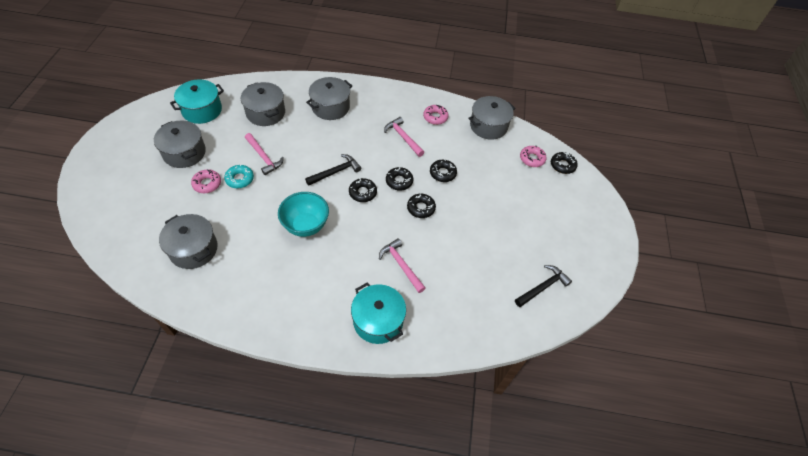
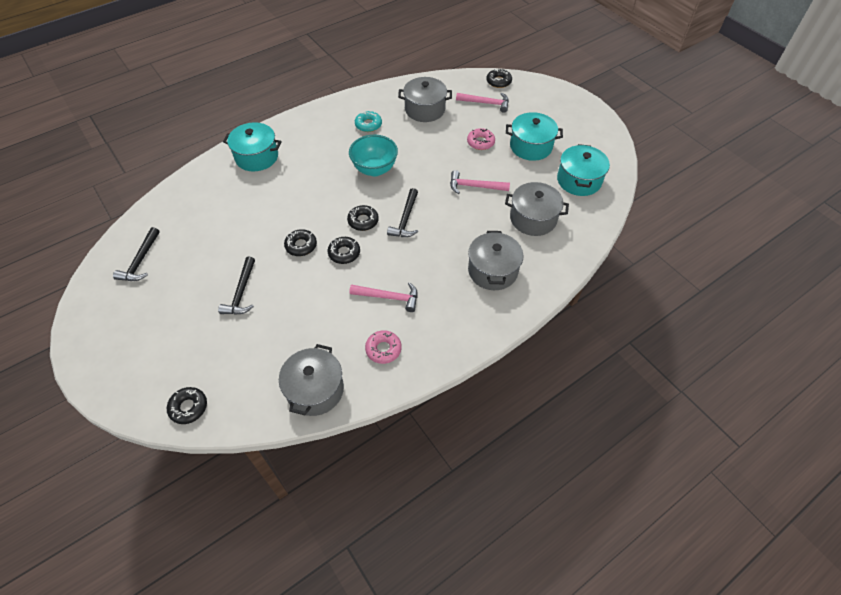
camera: 140 degrees right, 0 degrees up
(184, 153) = (531, 146): grey pot -> turquoise pot
(239, 179) = (465, 161): turquoise donut -> turquoise donut (368, 125)
(401, 265) = (274, 196): pink hammer -> pink hammer (486, 103)
(442, 173) = (312, 291): black donut -> black donut (498, 81)
(487, 206) = (241, 292): none -> black hammer
(532, 159) = (231, 386): pink donut -> none

